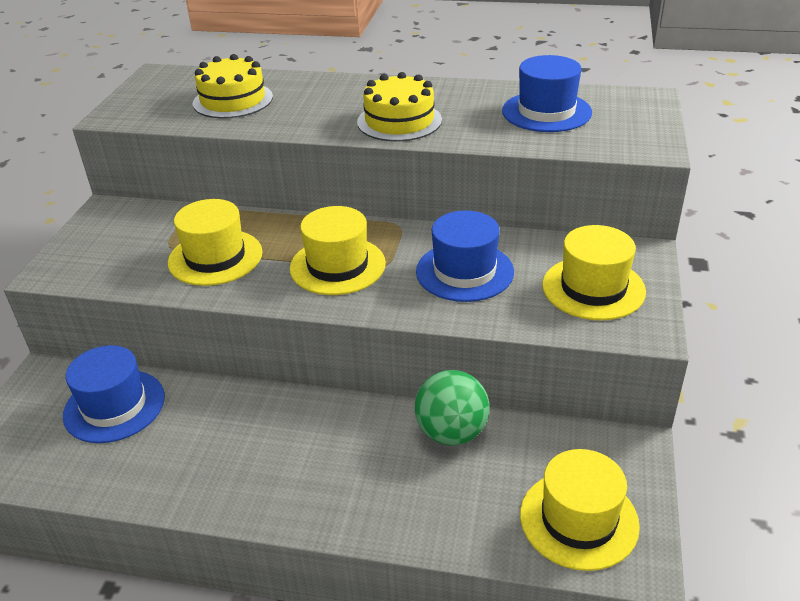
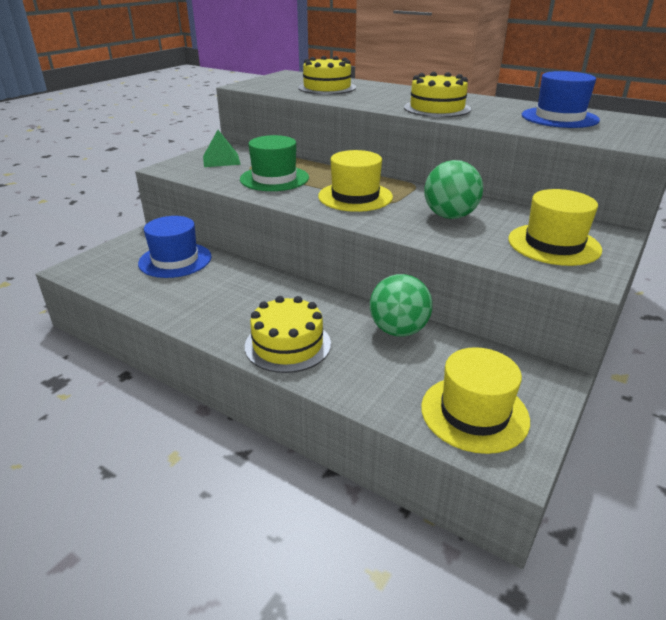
camera: 20 degrees right, 5 degrees down
(119, 238) = (221, 160): none -> green pyramid
(215, 257) = (274, 178): yellow hat -> green hat
(336, 496) = (288, 345): none -> yellow cake
(464, 271) = (450, 216): blue hat -> green ball

